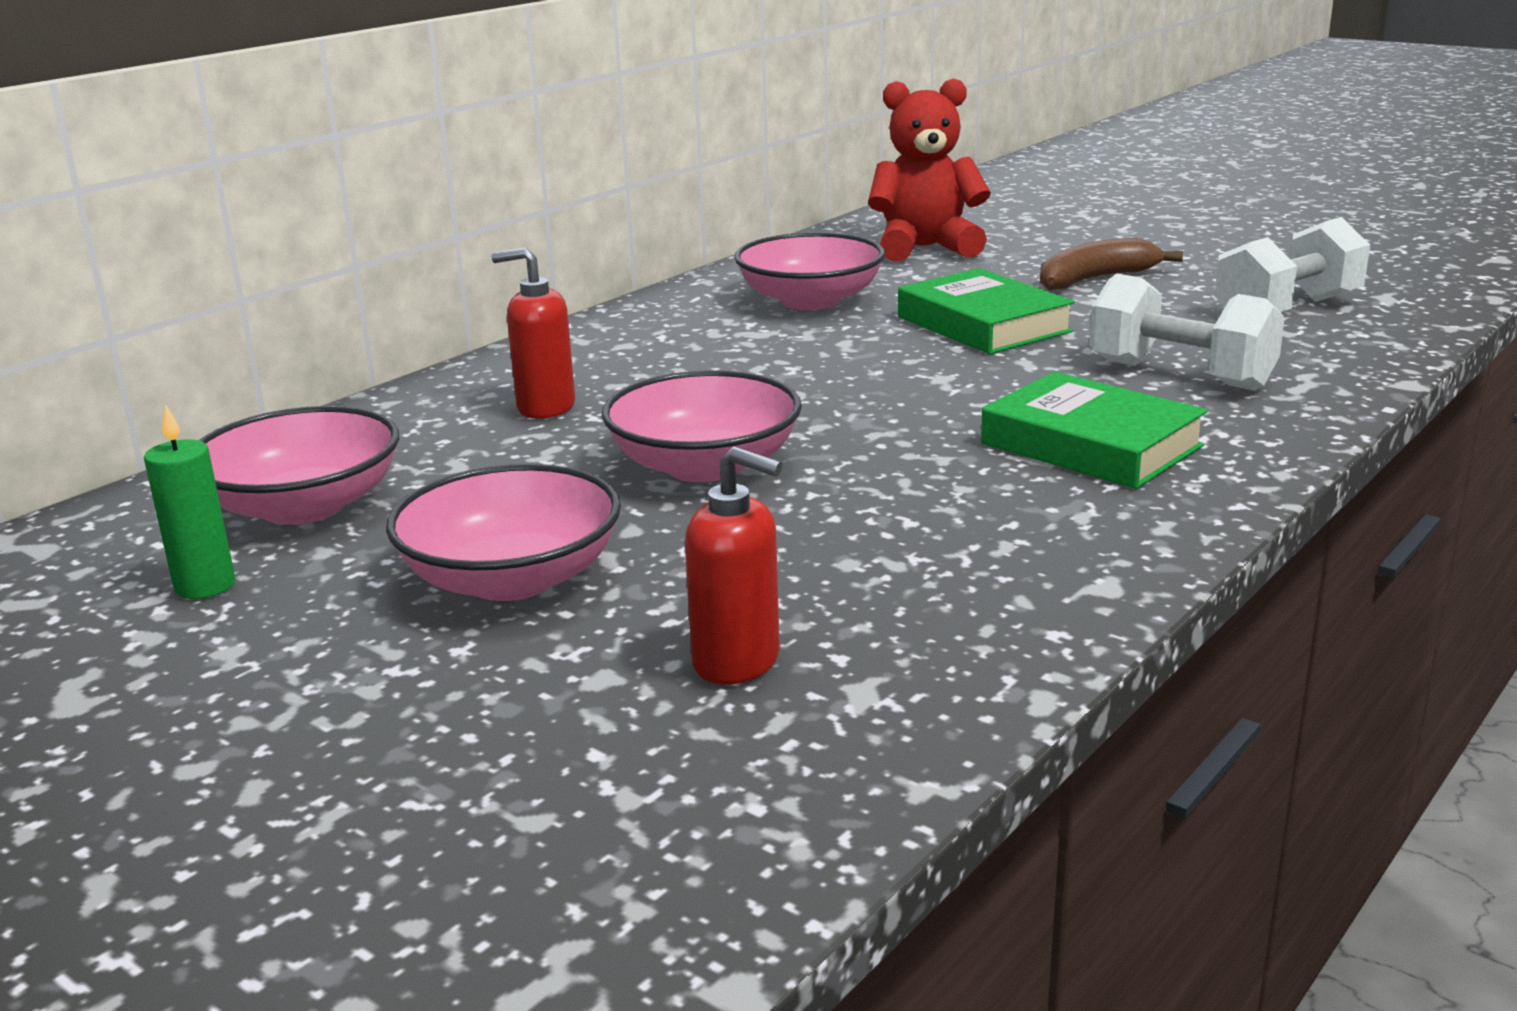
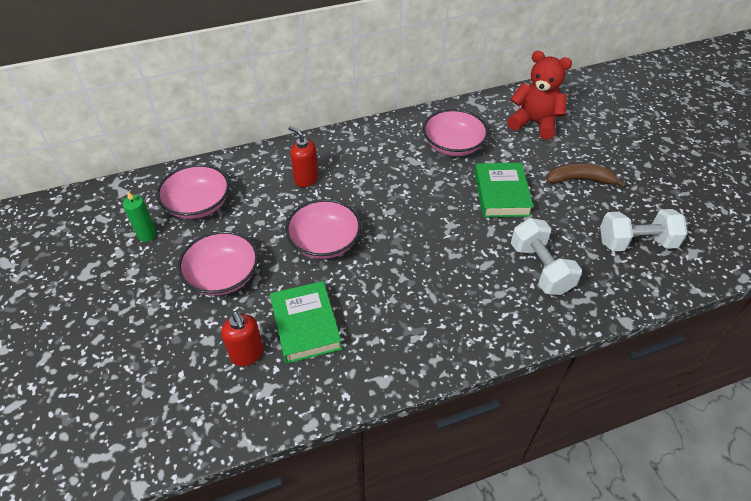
camera: 30 degrees right, 25 degrees up
(1091, 445) = (460, 297): green book -> green book (306, 325)

